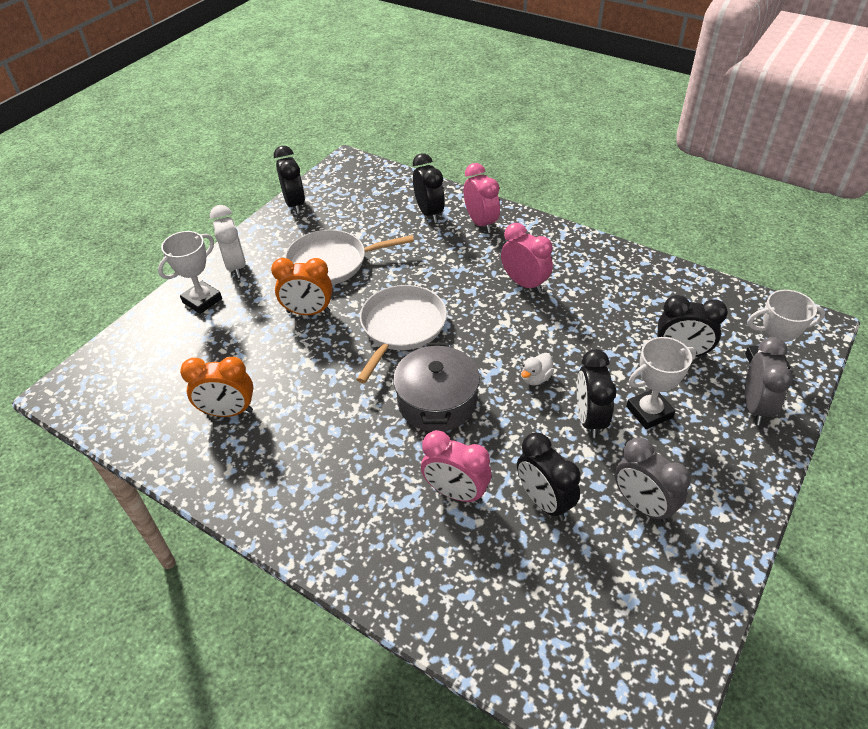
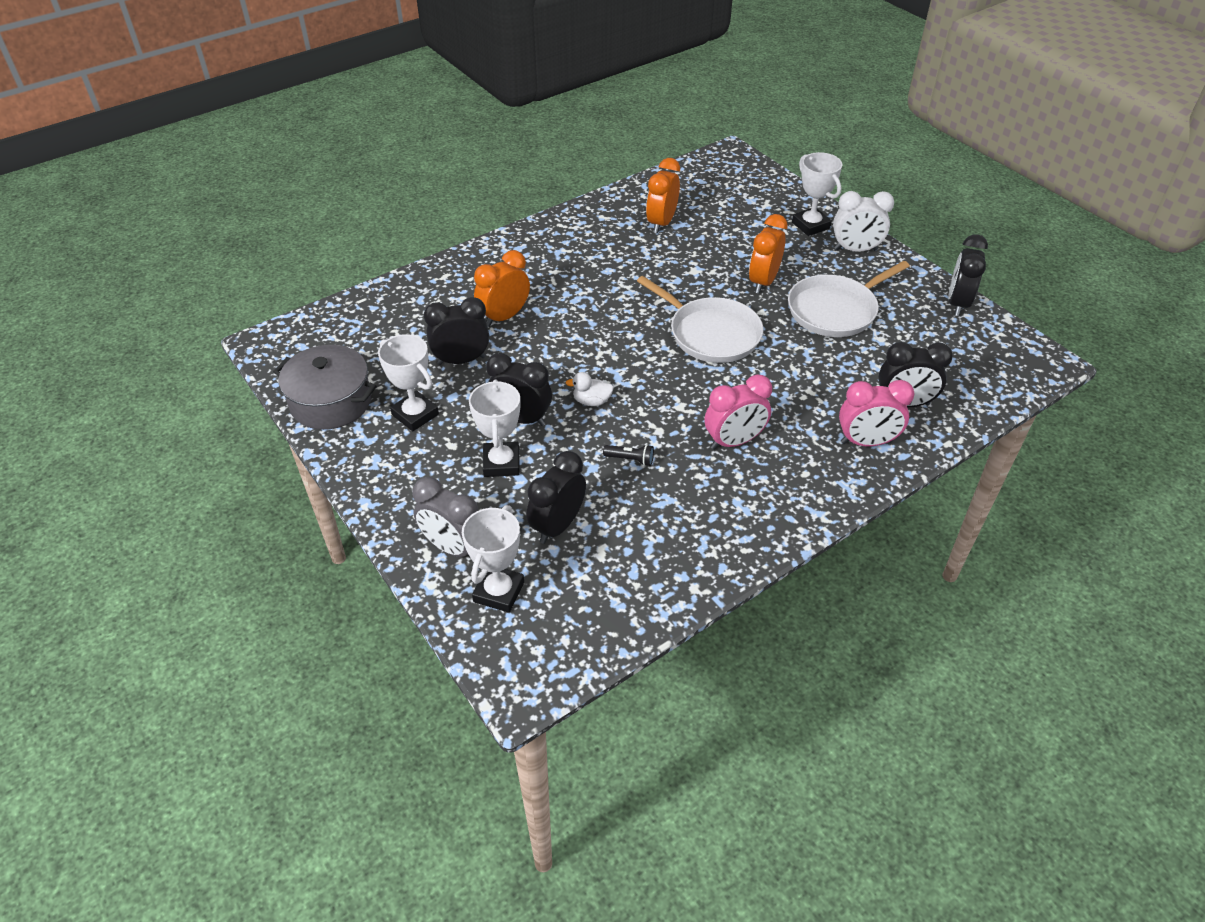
camera: 110 degrees right, 0 degrees up
(295, 204) = (957, 303): black clock -> black clock turned 105 degrees clockwise
(332, 262) = (835, 310): white pan -> white pan turned 135 degrees counterclockwise
(437, 402) = (602, 331): grey pot -> grey pot (331, 402)
(456, 492) = (504, 317): pink clock -> orange clock
(535, 378) = (591, 401): white duck -> white duck turned 60 degrees counterclockwise
(584, 333) = (630, 459): none -> black flashlight
(642, 505) = (415, 415): grey clock -> white trophy

